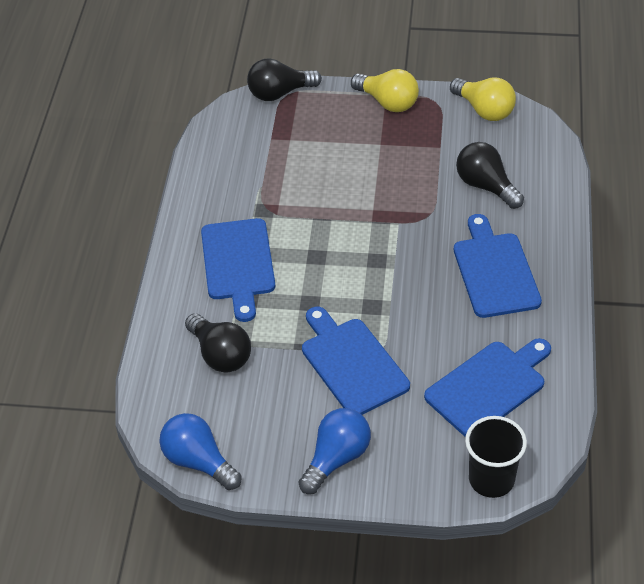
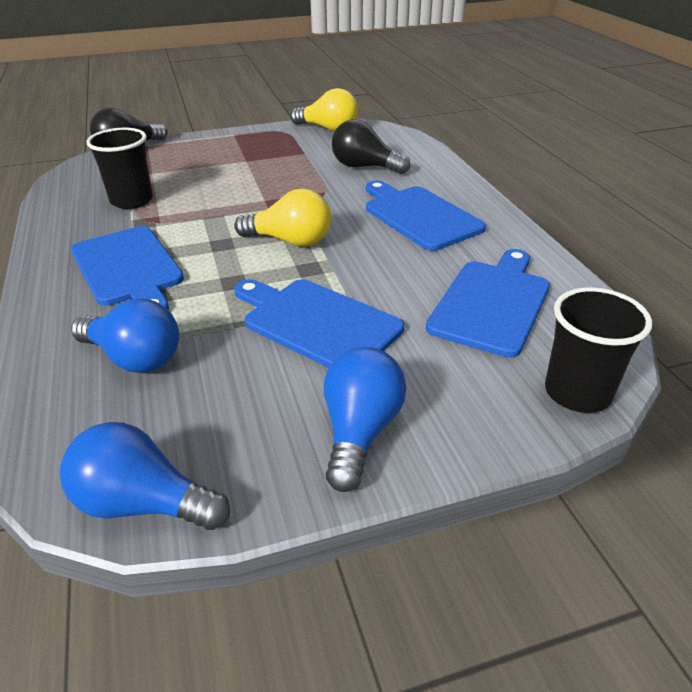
camera: 25 degrees left, 10 degrees down
(220, 355) = (134, 358): black light bulb -> blue light bulb
(262, 177) = (132, 200): none -> black cup
(388, 102) = (238, 138): yellow light bulb -> yellow light bulb (290, 241)

